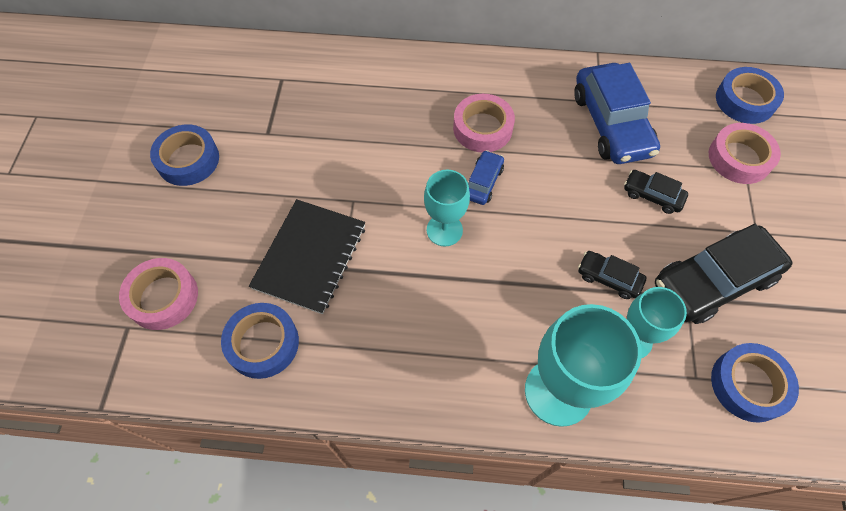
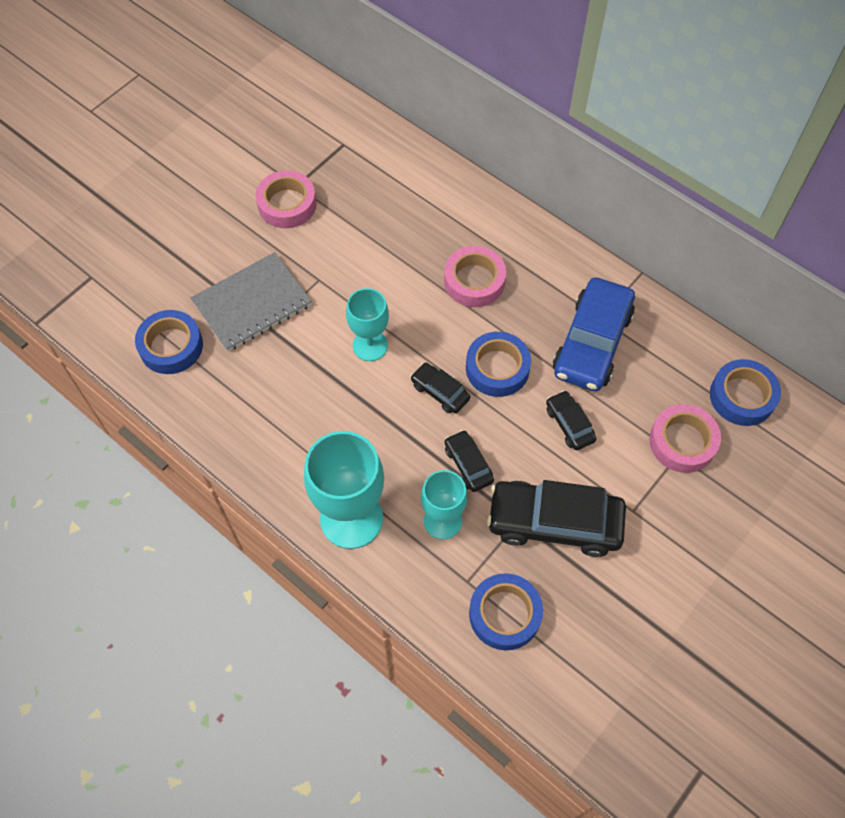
camera: 35 degrees right, 0 degrees up
(163, 297) = (129, 270): pink tape -> pink tape (287, 204)
(188, 160) = (221, 173): blue tape -> blue tape (497, 368)
(310, 257) = (252, 304): black notebook -> grey notebook
(483, 182) = (434, 326): blue car -> none
(534, 232) = (440, 392): none -> black car

